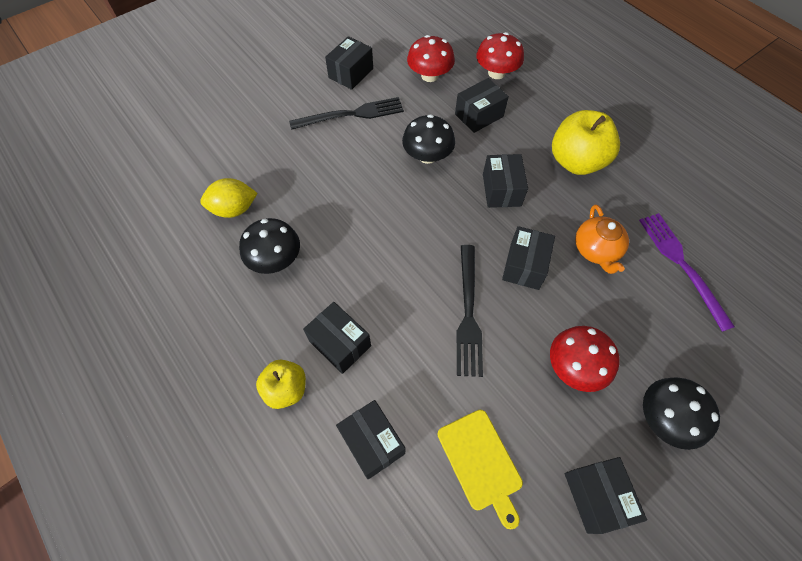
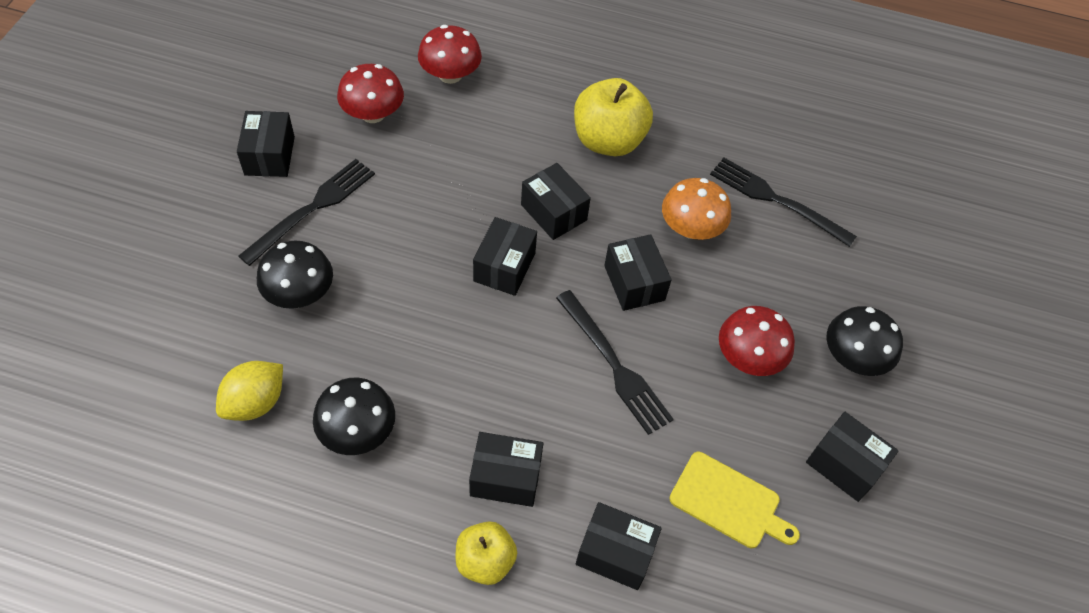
camera: 40 degrees left, 5 degrees down
(427, 156) = (443, 214): black mushroom -> black mushroom (299, 293)
(479, 115) = (467, 137): black box -> black box (504, 267)
(596, 250) = (691, 228): orange teapot -> orange mushroom
(681, 265) = (776, 200): purple fork -> black fork

